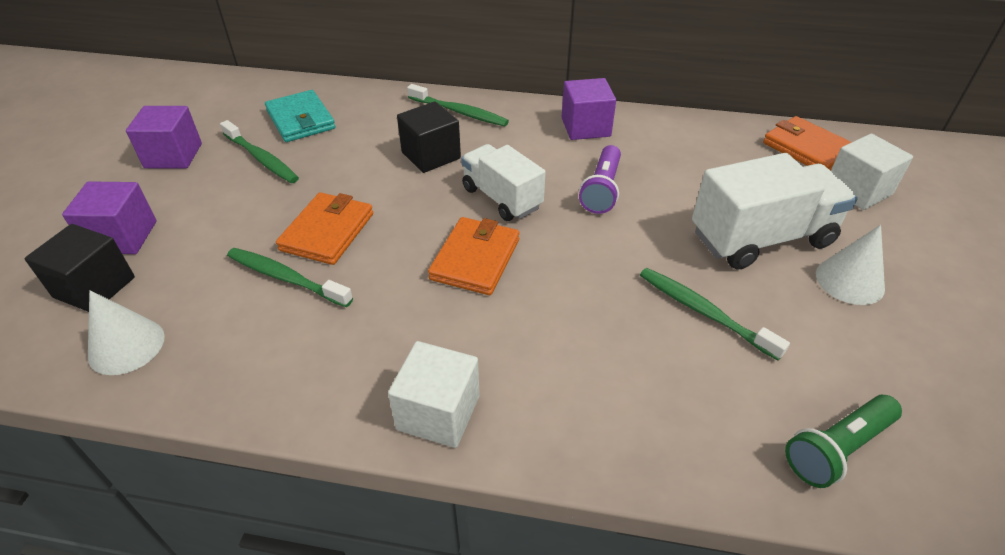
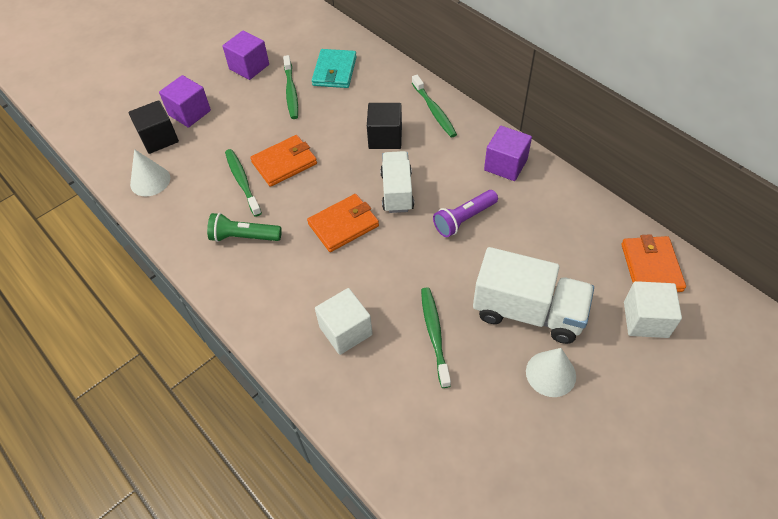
camera: 40 degrees right, 10 degrees up
(438, 412) = (248, 300): white cube -> white cube (345, 331)
(837, 448) = (417, 451): green flashlight -> green flashlight (244, 237)

